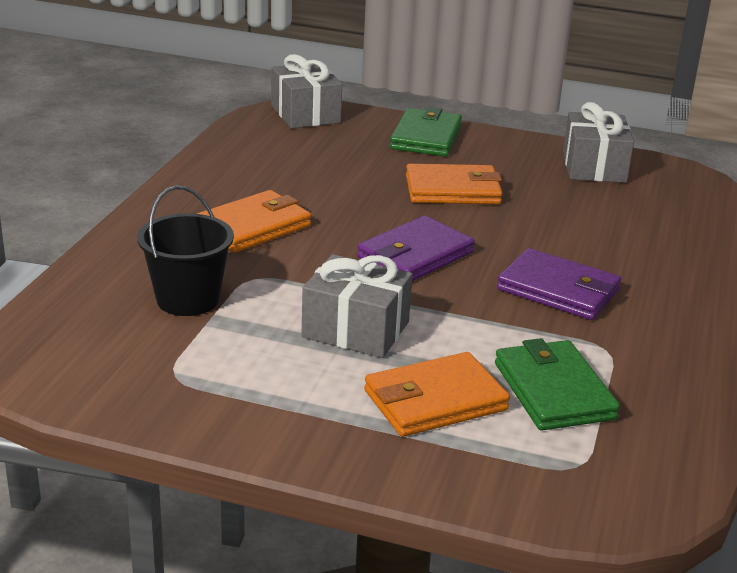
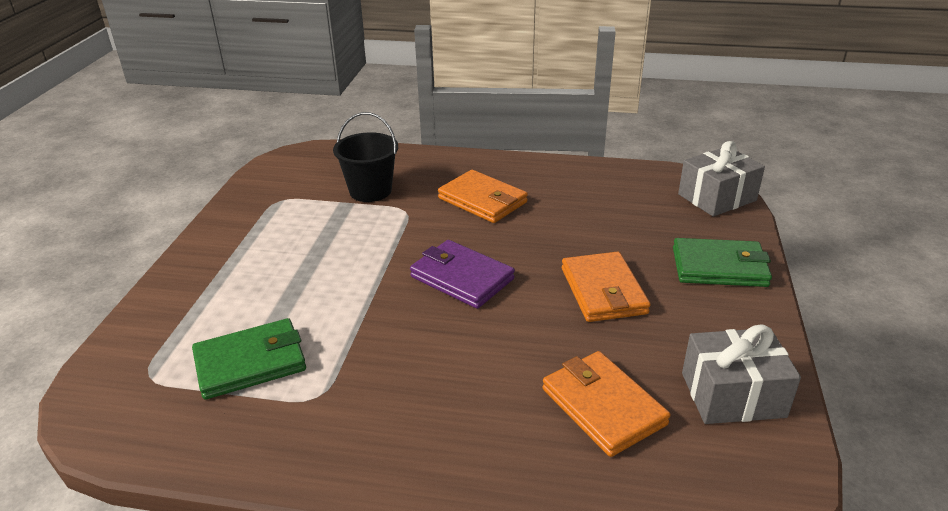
camera: 85 degrees right, 5 degrees up
(355, 329) = (338, 259): grey gift -> none
(435, 401) = (242, 302): orange wallet -> orange wallet (603, 406)
(558, 290) = (419, 365): purple wallet -> none

